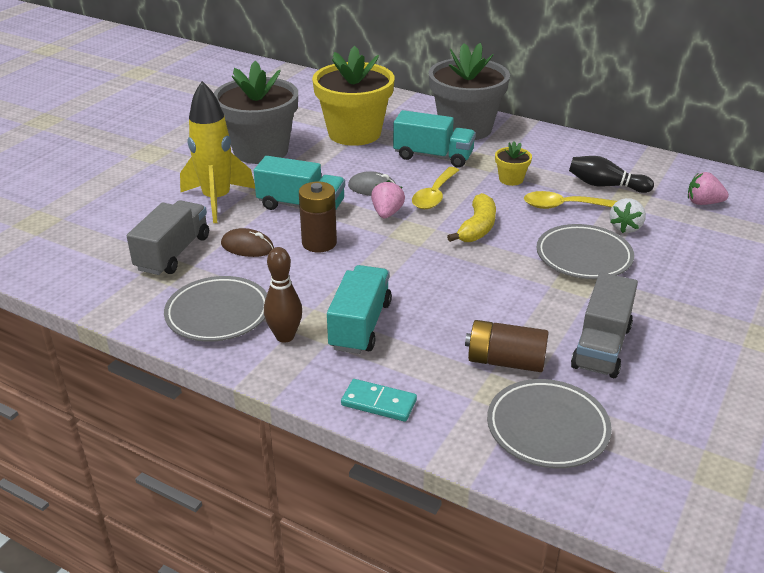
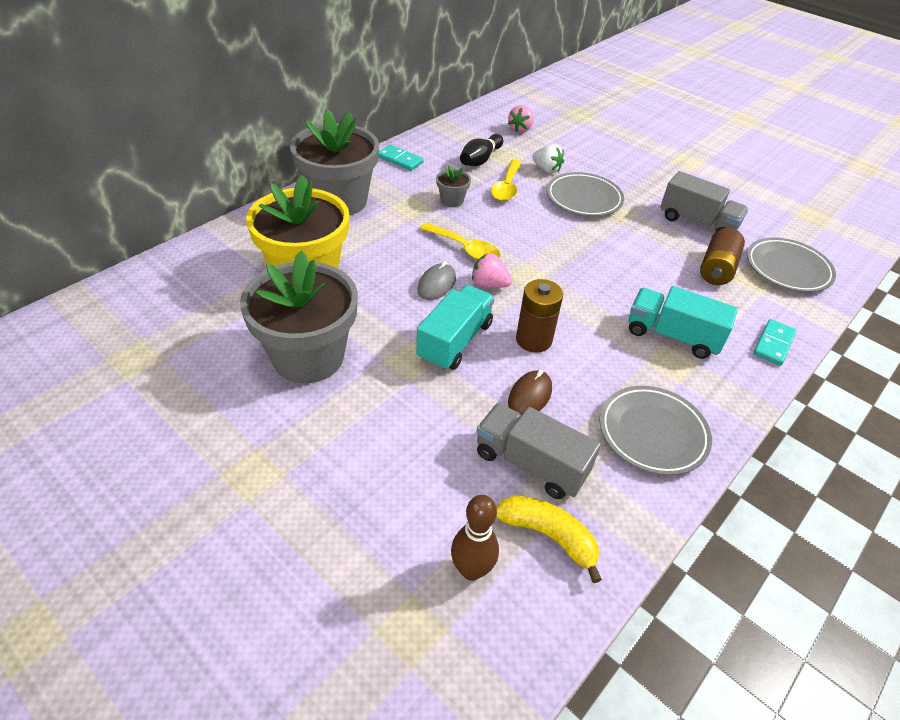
camera: 80 degrees left, 10 degrees up
(217, 200) = (419, 411): yellow rocket -> none
(285, 336) = (689, 387): brown bowling pin -> brown bowling pin (471, 570)
(433, 156) = (387, 233): turquoise truck -> none
(477, 228) = (529, 238): yellow banana -> yellow banana (548, 536)
(511, 179) = (452, 200): yellow flower pot -> grey flower pot
(561, 144) = (400, 160): none -> turquoise domino

